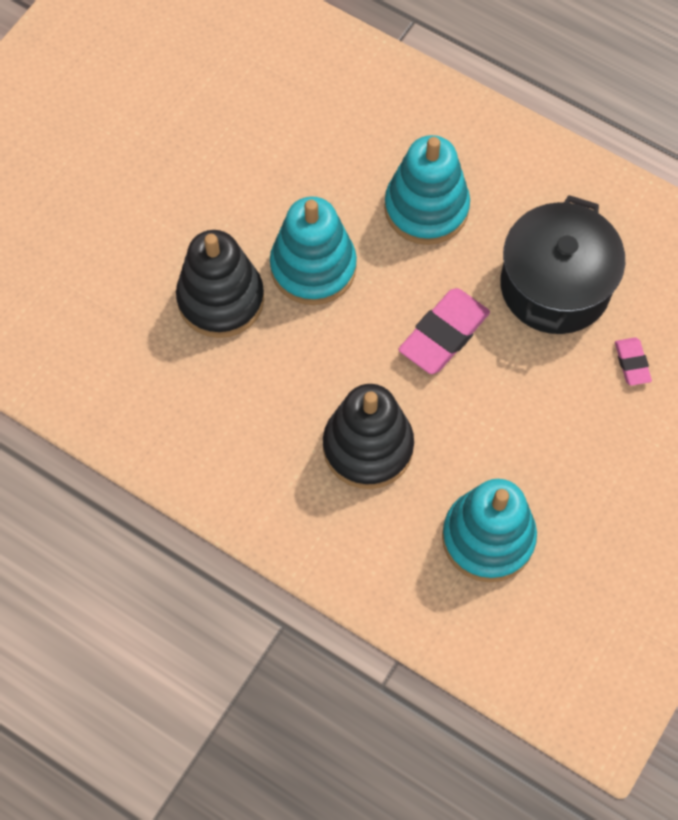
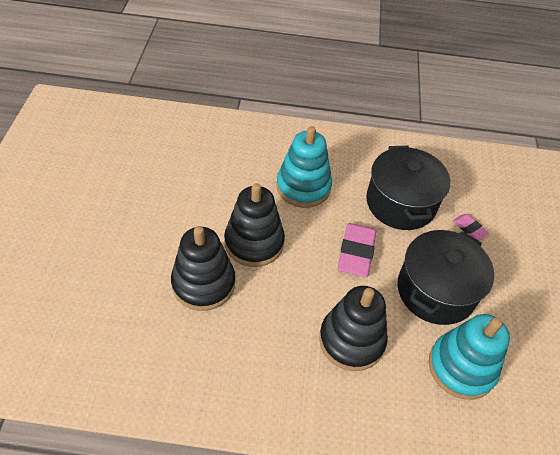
camera: 30 degrees left, 15 degrees down
(313, 267) = (254, 242): turquoise stacking toy -> black stacking toy
(521, 430) = (435, 290): none -> black pot

